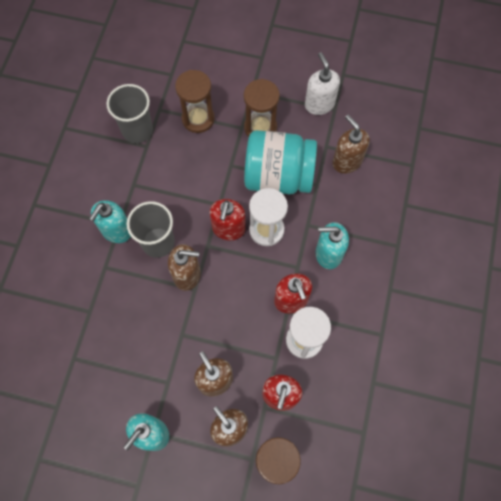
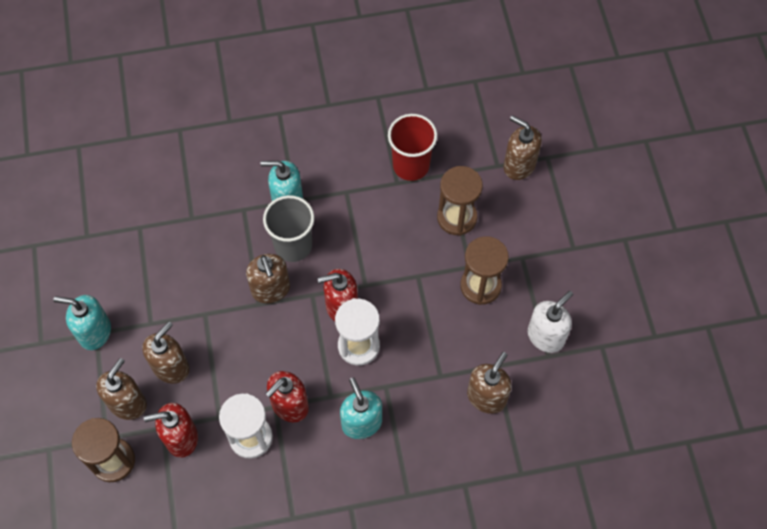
camera: 65 degrees right, 5 degrees down
(137, 130) = (411, 165): grey cup -> red cup
(179, 61) = (519, 165): none -> brown soap dispenser
(278, 176) = (429, 330): turquoise jar -> none

